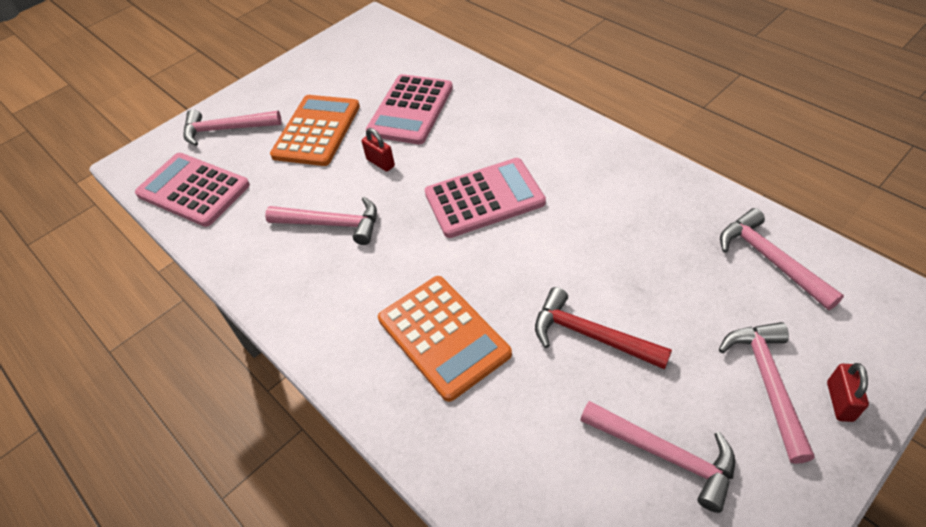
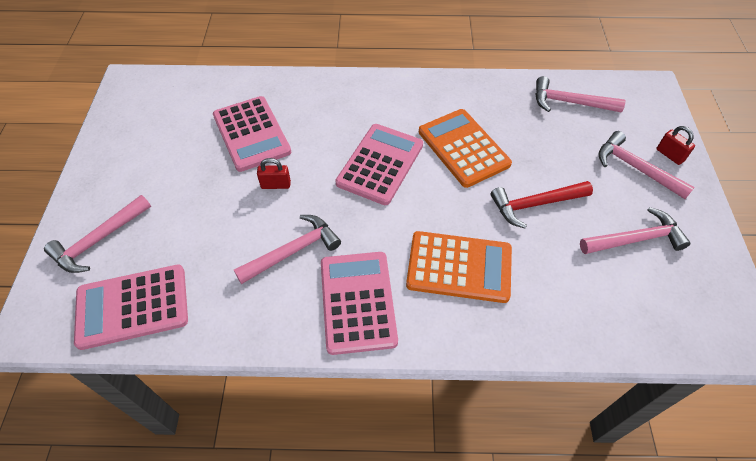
camera: 50 degrees left, 5 degrees up
(316, 131) = (190, 192): orange calculator -> orange calculator (463, 148)
(329, 300) = (357, 302): none -> pink calculator

